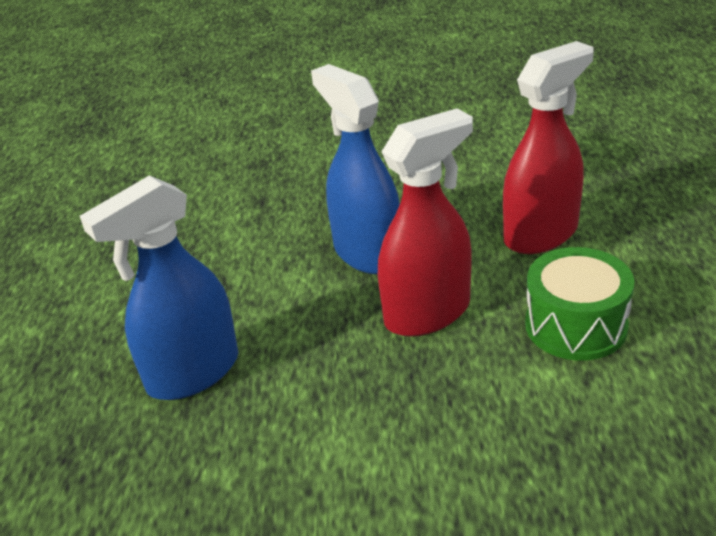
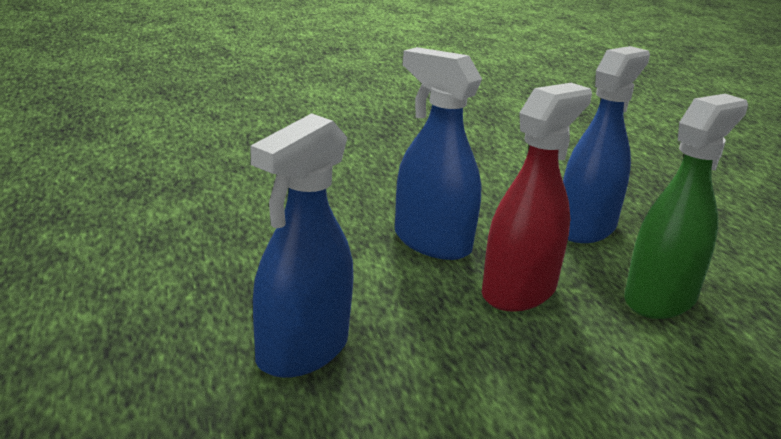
camera: 20 degrees left, 10 degrees down
(541, 234) = (586, 228): red spray bottle -> blue spray bottle
(576, 325) = (660, 299): green drum -> green spray bottle

